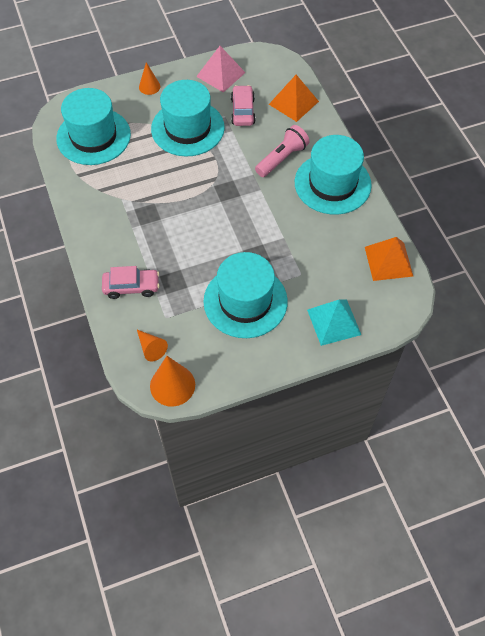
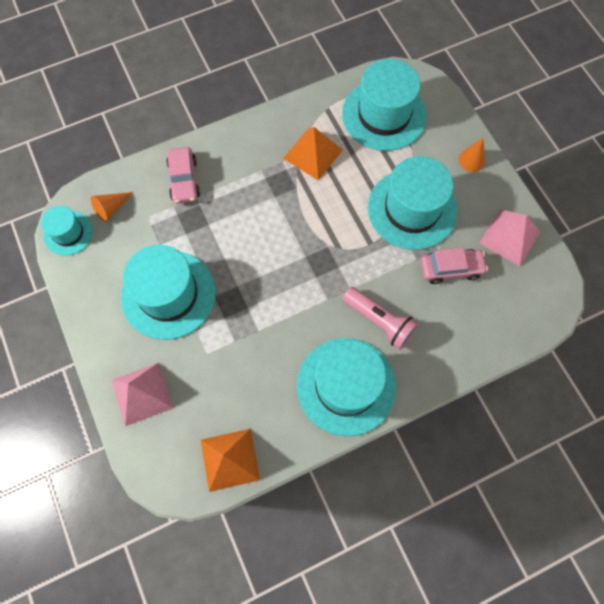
camera: 85 degrees right, 10 degrees up
(172, 385) = (68, 233): orange cone -> turquoise hat
(293, 102) = (477, 330): orange pyramid -> orange pyramid (313, 154)
(334, 322) = (142, 393): turquoise pyramid -> pink pyramid

